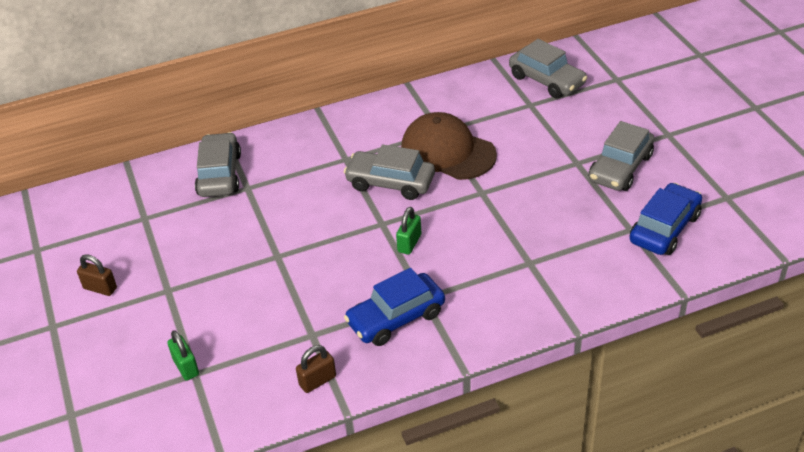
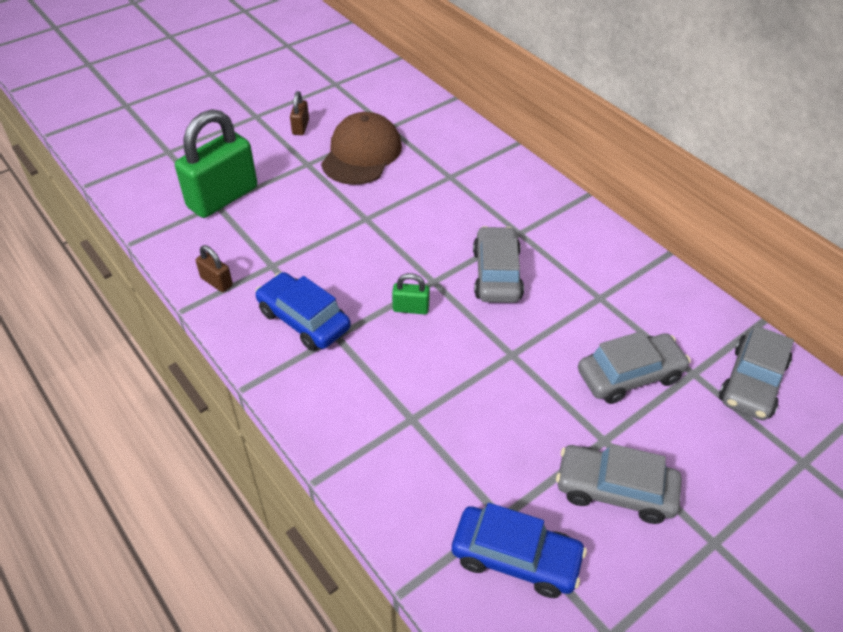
camera: 70 degrees right, 5 degrees up
(186, 367) = (222, 197): green padlock -> green padlock, size x2.28
(219, 174) = (461, 154): grey car -> grey car (629, 375)
(448, 151) = (567, 311): brown cap -> brown cap (361, 154)

